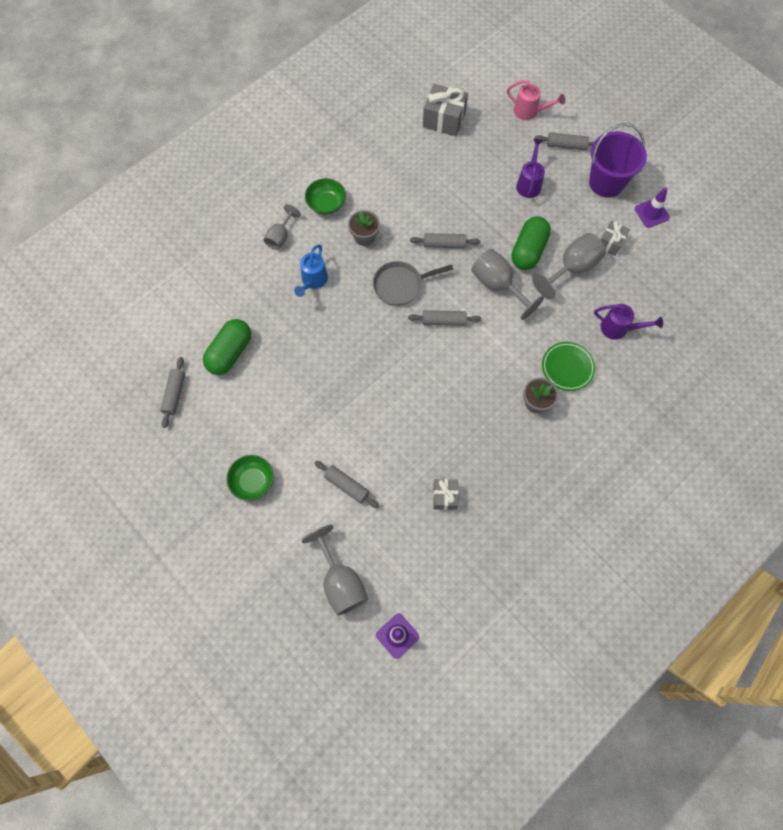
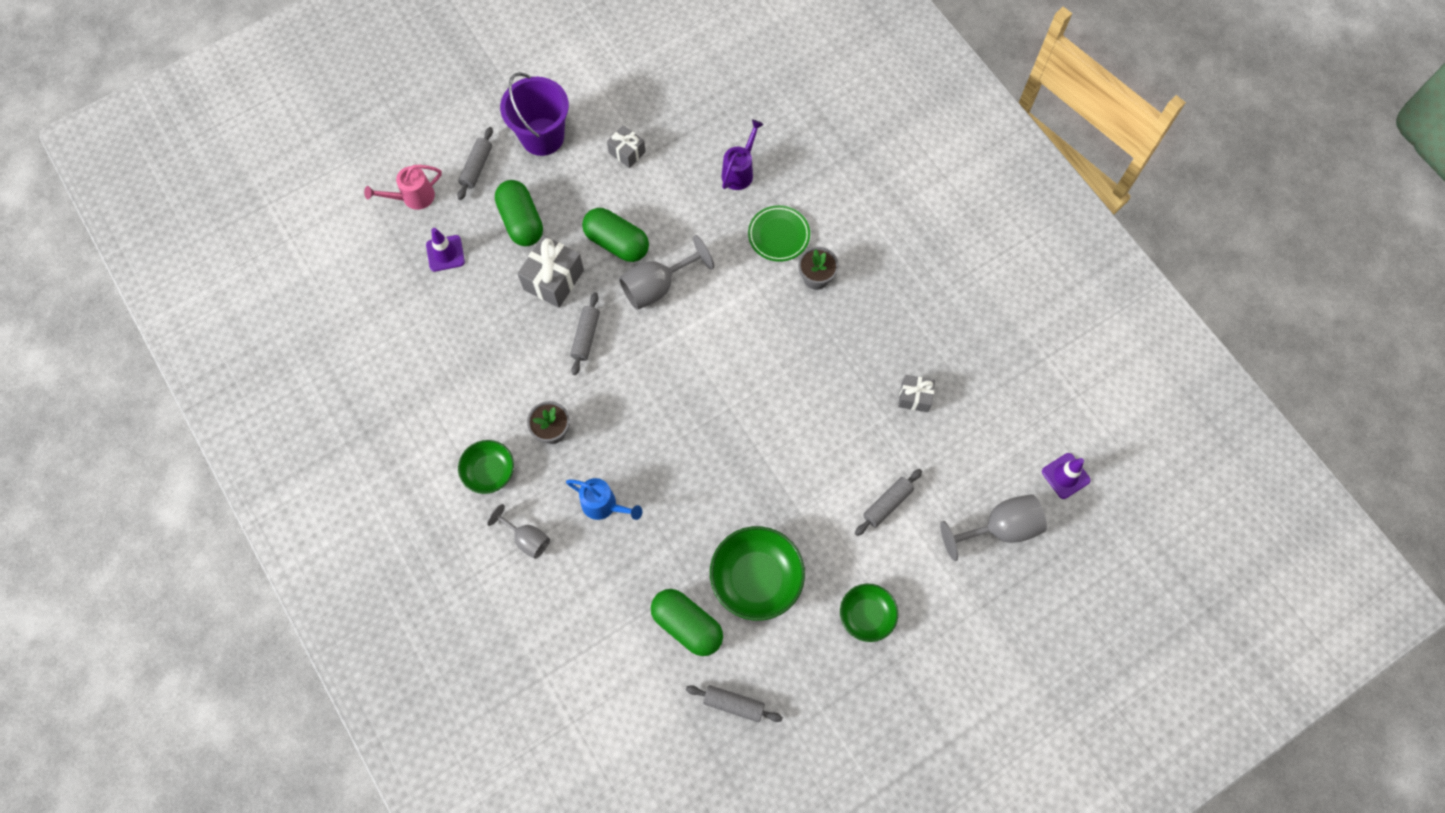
camera: 80 degrees left, 0 degrees up
(271, 395) = (756, 579): none -> green bowl
(401, 285) = (633, 398): grey pan -> none
(444, 120) = (396, 301): grey gift -> grey gift (553, 280)
(444, 321) = (693, 357): grey rolling pin -> none
(529, 112) = (413, 197): pink watering can -> pink watering can turned 150 degrees counterclockwise
(529, 183) = (521, 221): purple watering can -> green capsule
(572, 268) = (652, 201): grey goblet -> none
(651, 213) = (597, 100): purple traffic cone -> purple traffic cone (445, 253)

